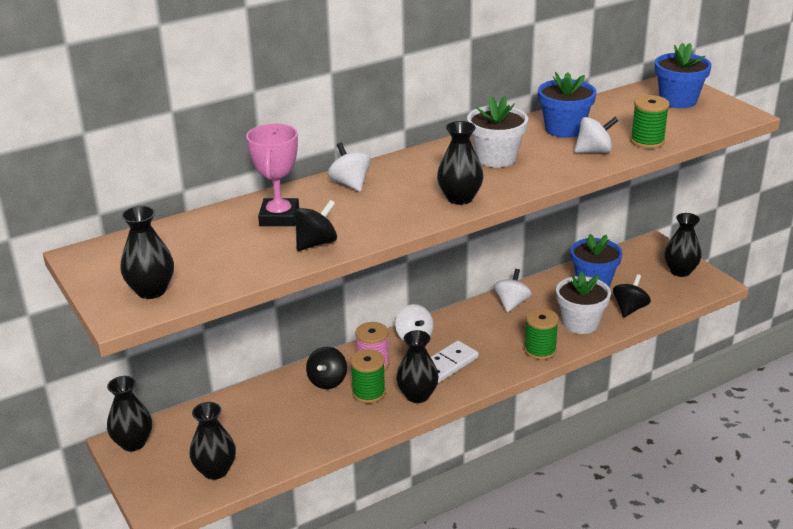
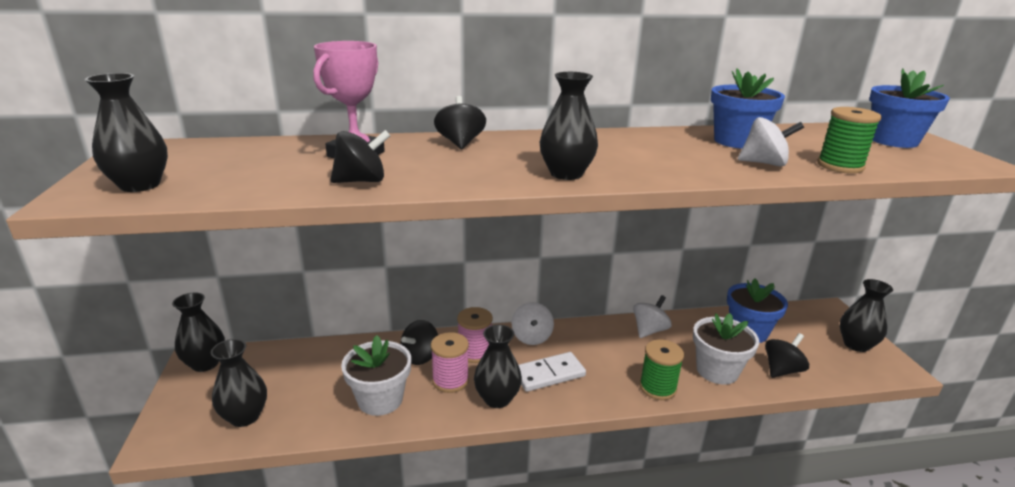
camera: 20 degrees right, 5 degrees down
(350, 184) = (460, 143): white spinning top -> black spinning top
(368, 393) = (450, 380): green spool -> pink spool
(496, 158) = (639, 150): white flower pot -> white flower pot (380, 399)

